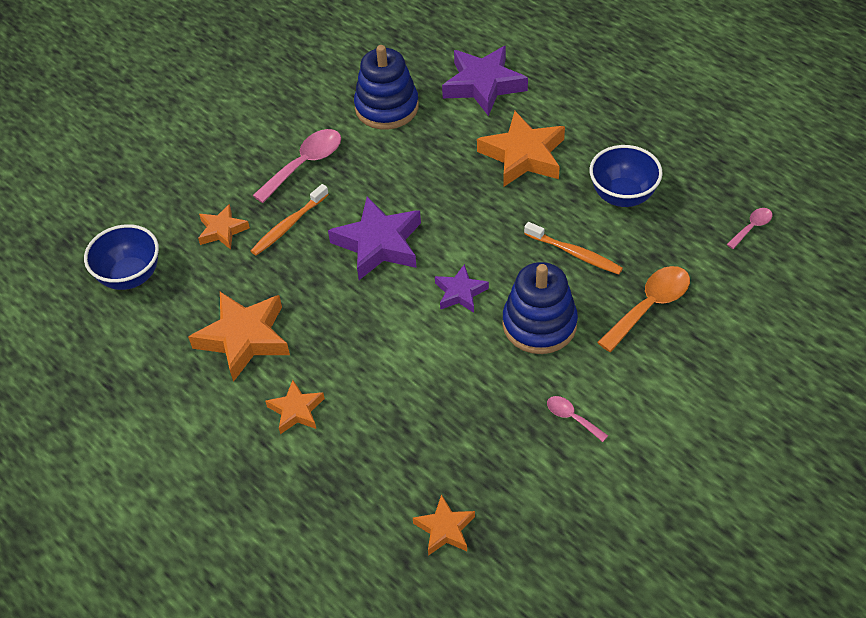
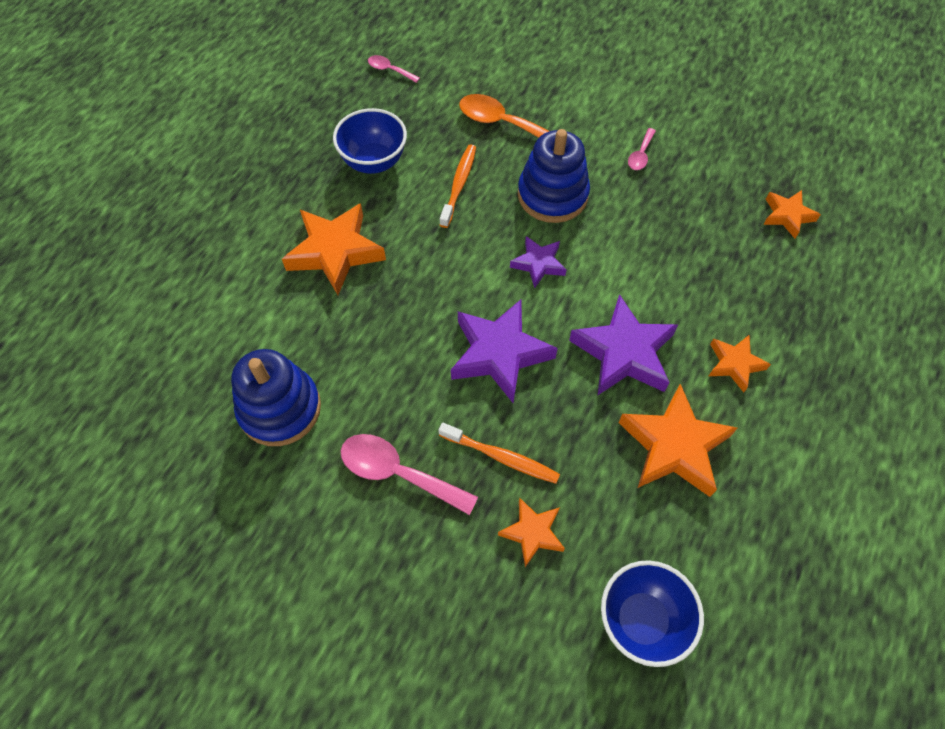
camera: 110 degrees left, 10 degrees up
(483, 85) = (225, 314): purple star -> purple star (623, 353)

